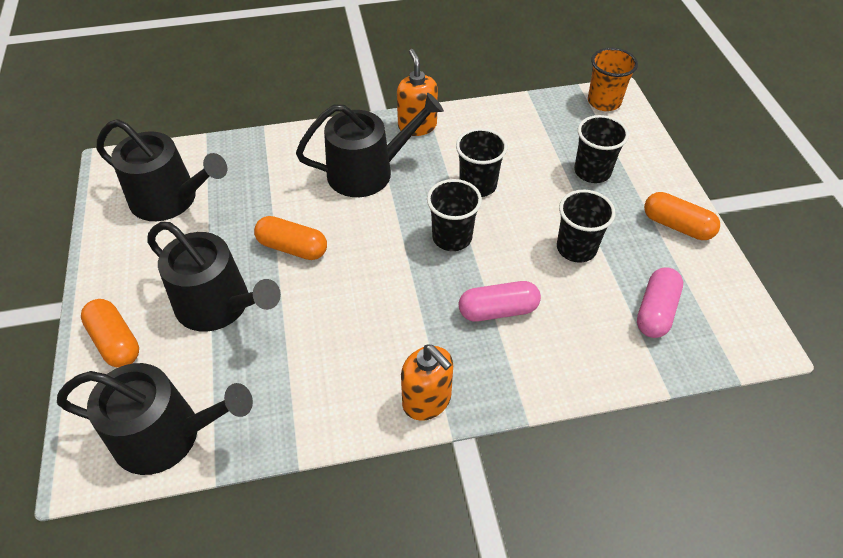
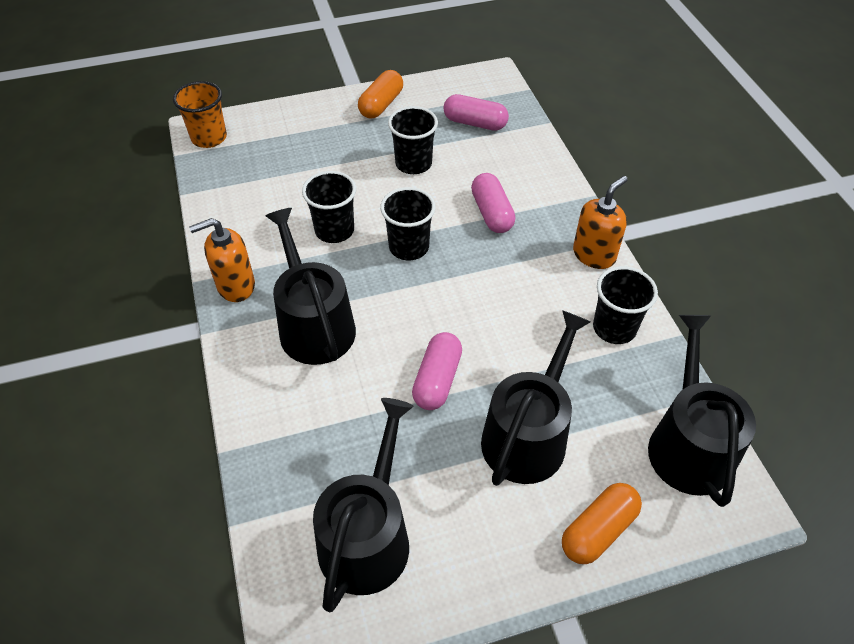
camera: 95 degrees left, 0 degrees up
(292, 248) = (437, 380): orange capsule -> pink capsule
(592, 172) = (314, 150): black cup -> black cup (614, 328)

